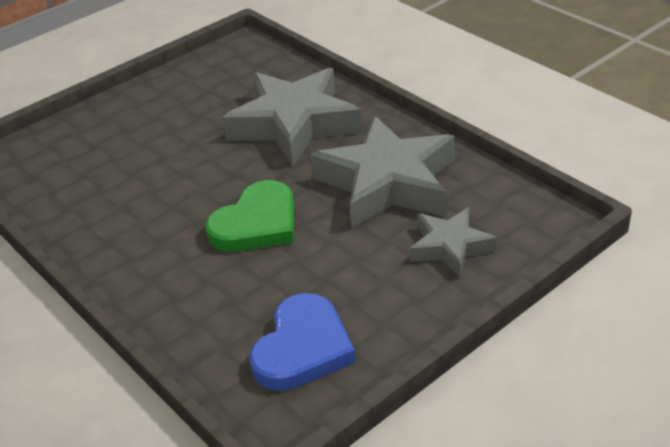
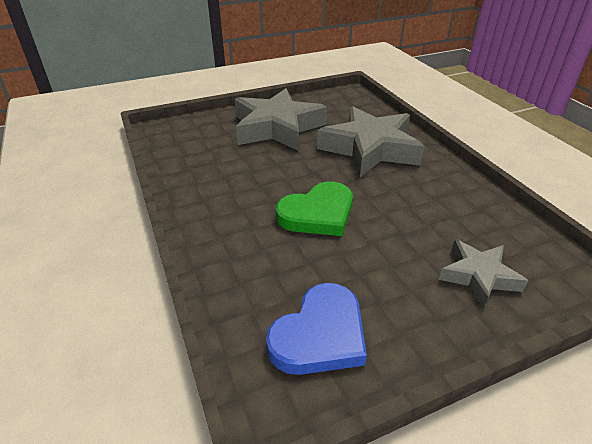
camera: 15 degrees right, 0 degrees up
(387, 183) = (432, 207): grey star -> grey star (277, 127)

